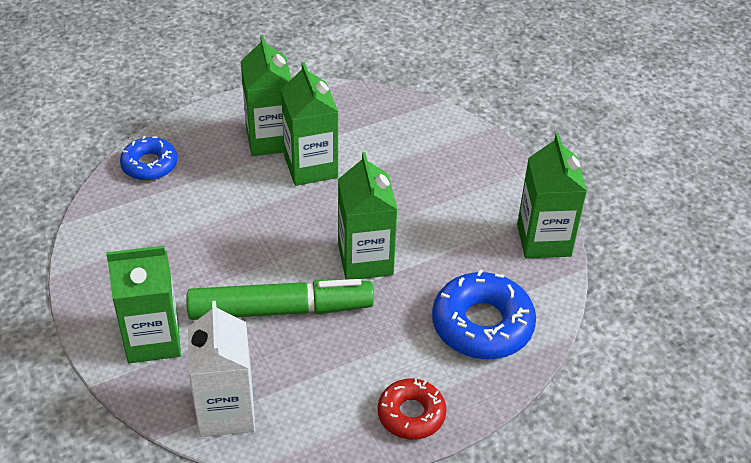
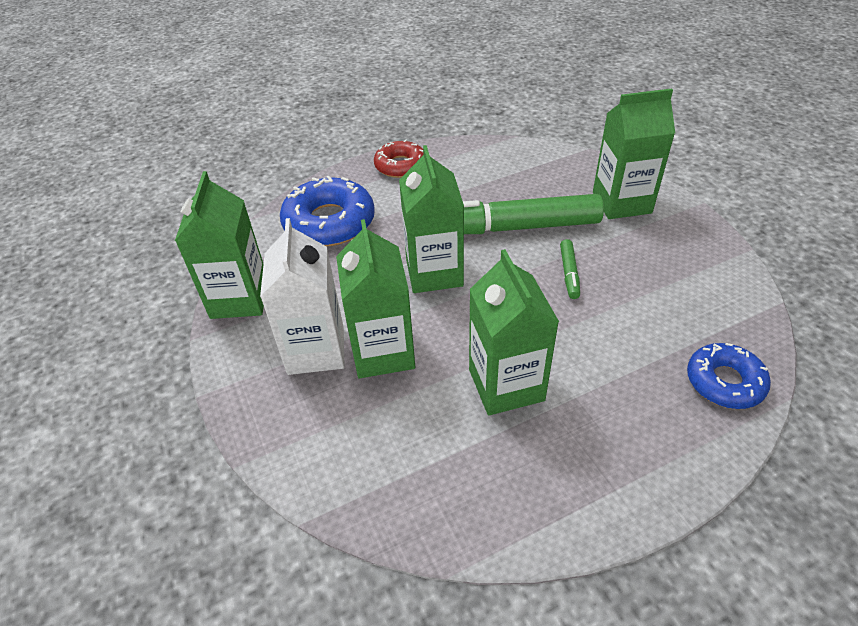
camera: 175 degrees left, 0 degrees up
(226, 411) = (542, 162): white carton -> white carton (316, 350)
(237, 255) = (569, 273): none -> green marker
(270, 139) = (571, 430): green carton -> green carton (383, 352)

